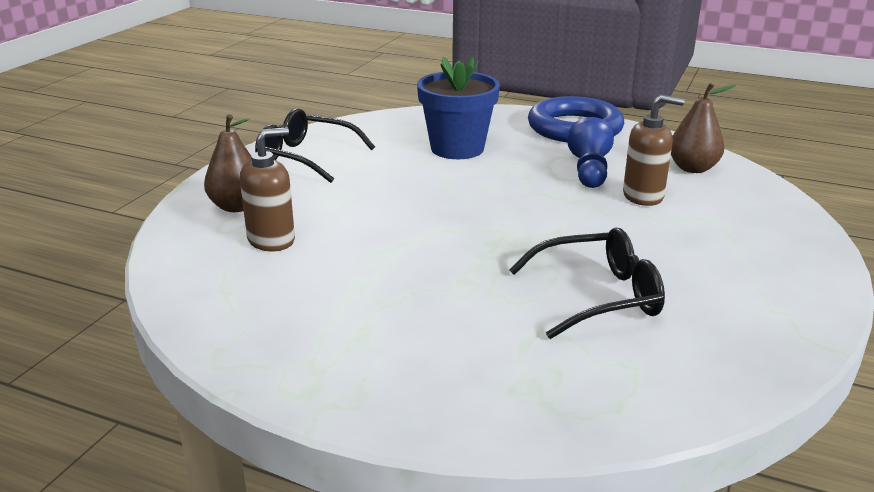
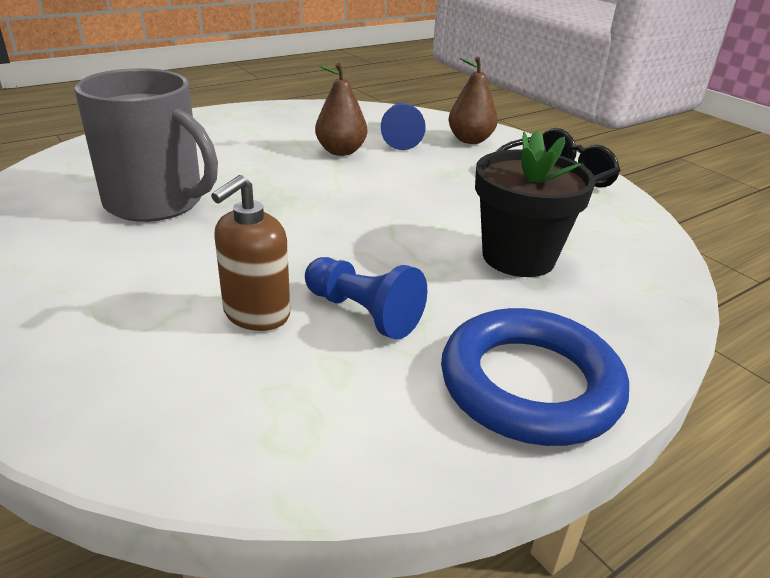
camera: 120 degrees right, 5 degrees up
(271, 240) = (400, 138): brown soap dispenser -> blue pawn
(457, 148) = (518, 257): blue flower pot -> black flower pot
(598, 296) = (156, 202): black glasses -> grey mug
(693, 168) = (269, 412): brown pear -> brown pear (341, 151)

